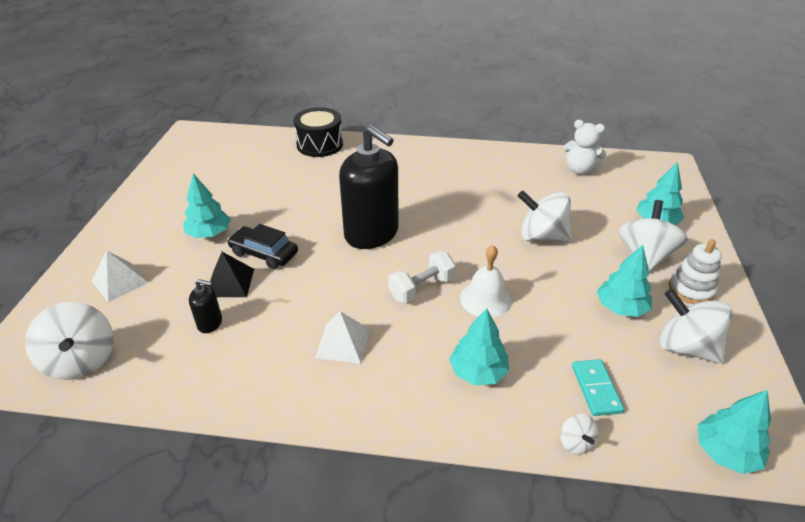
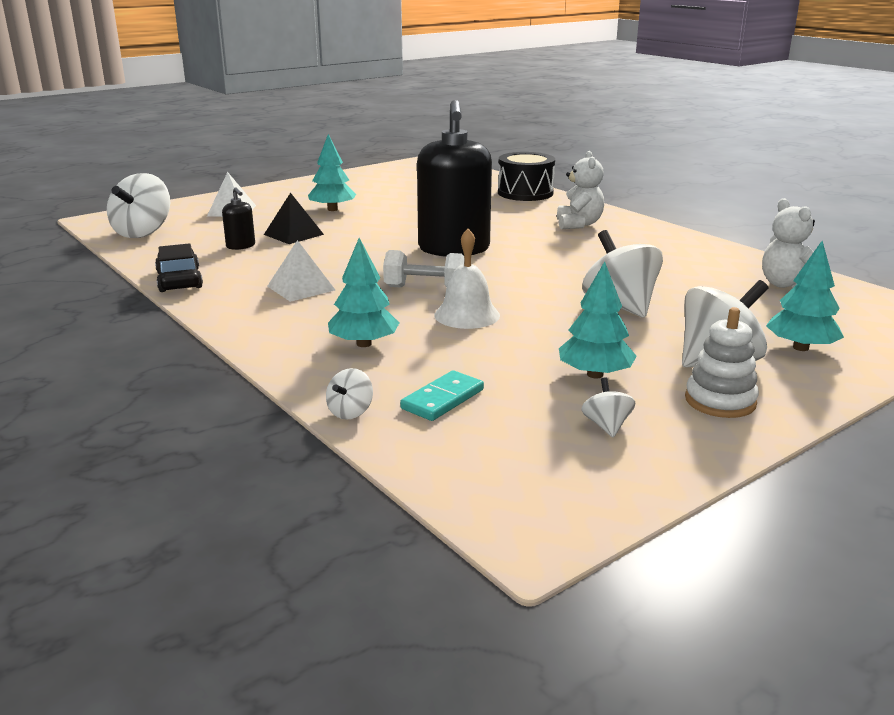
camera: 45 degrees right, 15 degrees down
(264, 253) = (347, 230): black car -> black car (179, 280)
(404, 165) = (578, 224): none -> white teddy bear
(685, 347) = (606, 426): white spinning top -> white spinning top, size x0.48
(725, 453) = (476, 494): turquoise tree -> none

